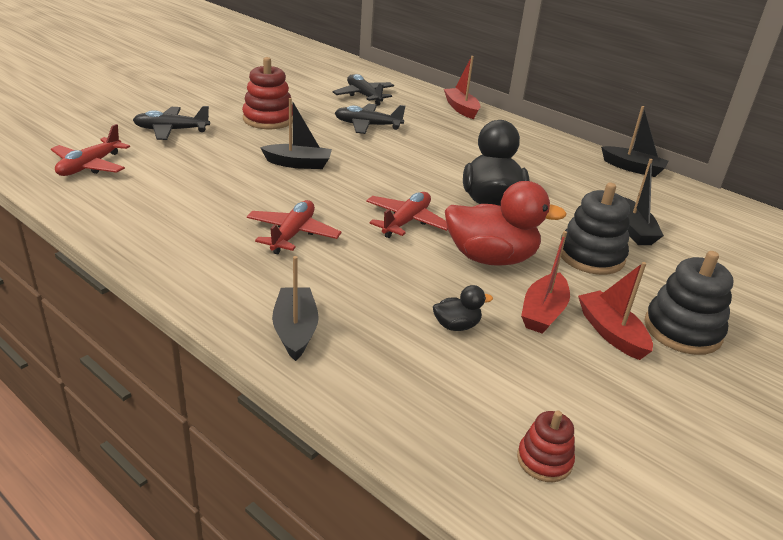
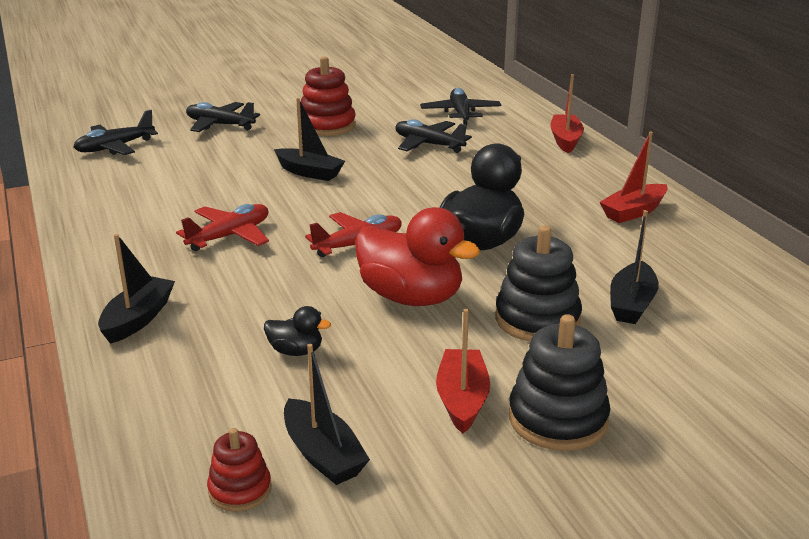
camera: 30 degrees right, 5 degrees down
(90, 166) = (115, 147): red plane -> black plane
(543, 312) = (406, 361): red boat -> red boat (633, 212)
(632, 168) = (723, 236): black boat -> black boat (323, 454)

